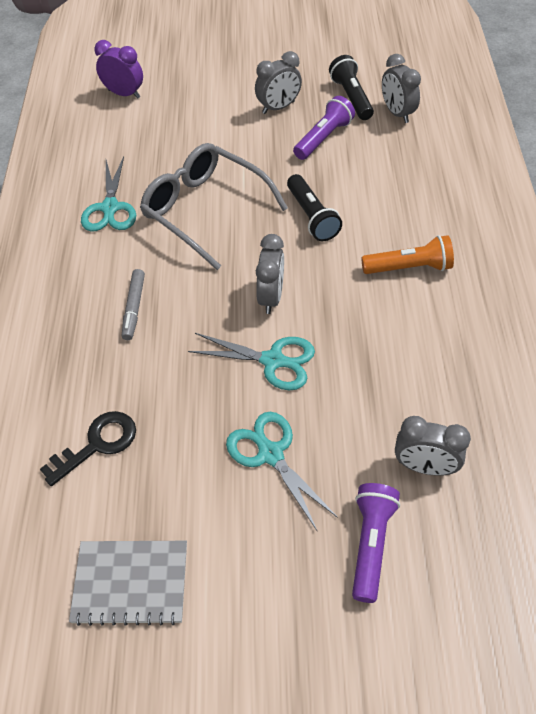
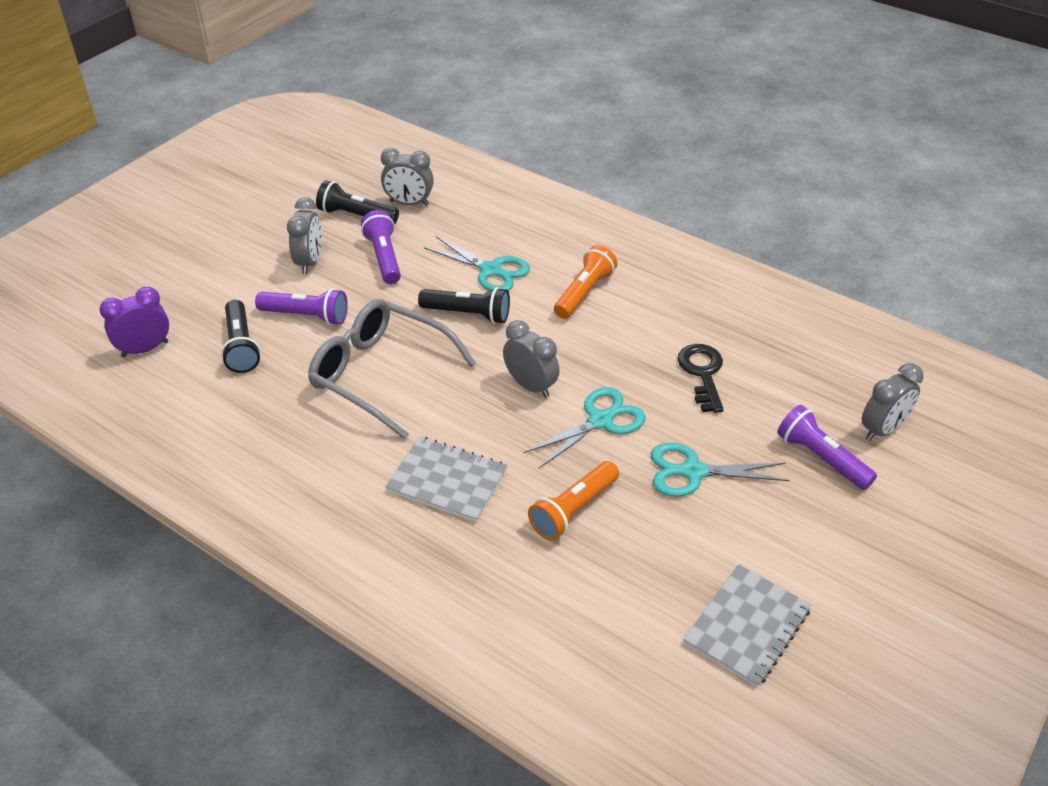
camera: 55 degrees left, 10 degrees down
(98, 444) = (582, 582): black key -> black key (702, 373)
(110, 208) = (297, 436): turquoise scissors -> turquoise scissors (491, 270)
(134, 307) = (447, 481): grey marker -> grey notebook
(165, 397) = (573, 510): none -> orange flashlight
(166, 130) = (241, 346): none -> black flashlight
(204, 210) = (380, 374): grey glasses -> grey glasses turned 45 degrees clockwise
(224, 140) = (306, 316): none -> purple flashlight
(424, 467) = (778, 392): grey clock -> grey clock (882, 429)

